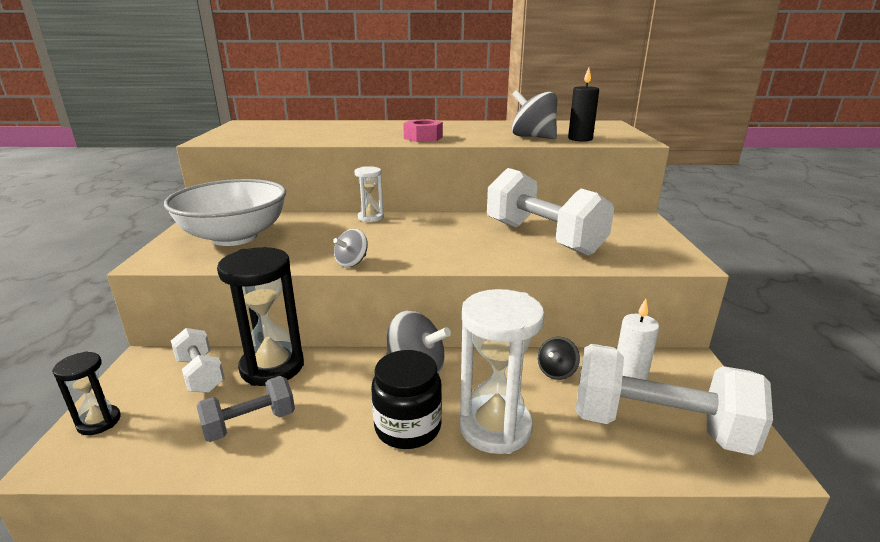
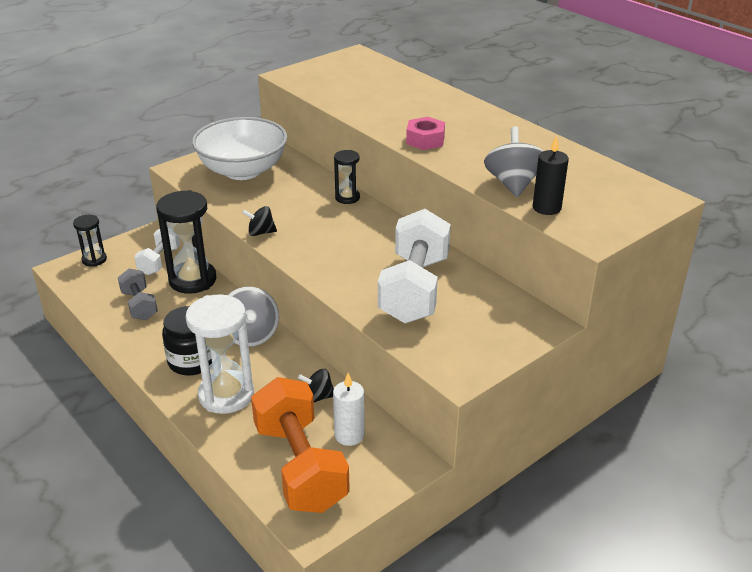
camera: 50 degrees right, 10 degrees up
(250, 423) = (139, 305): grey dumbbell -> grey dumbbell turned 45 degrees clockwise
(352, 262) = (261, 232): grey spinning top -> black spinning top
(370, 217) = (347, 198): white hourglass -> black hourglass
(657, 427) = (300, 466): white dumbbell -> orange dumbbell

